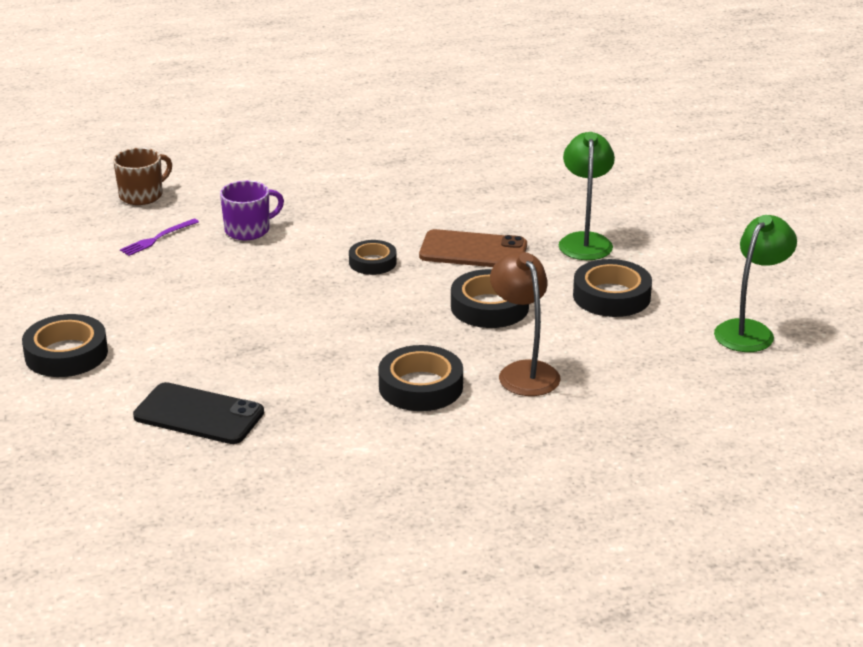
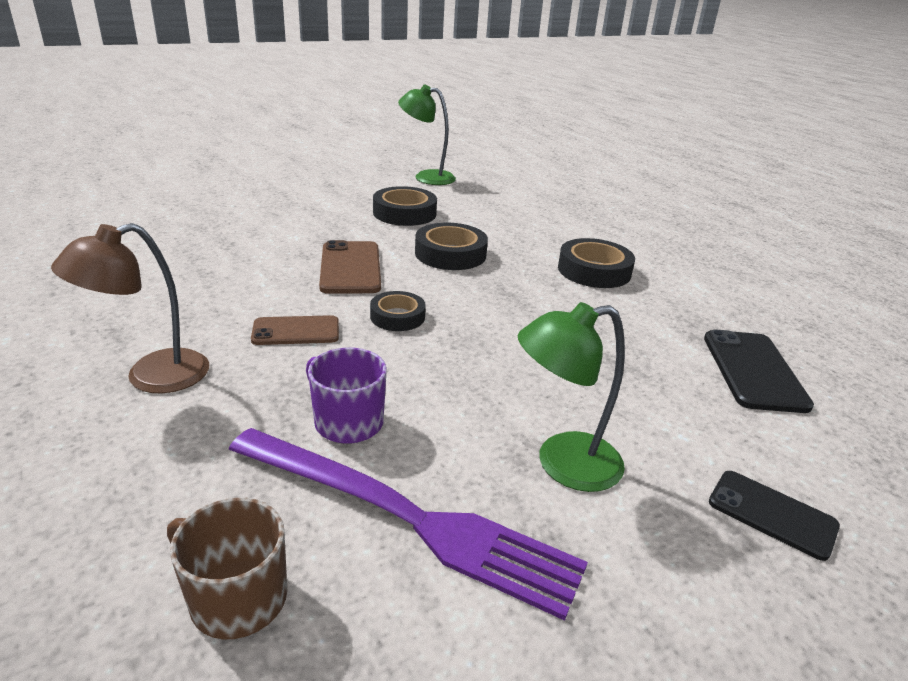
camera: 110 degrees left, 0 degrees up
(66, 354) = (772, 514): black tape -> black phone
(157, 238) = (406, 517): purple fork -> purple fork, size x2.43
(369, 220) = (296, 331): none -> brown phone
(524, 371) = (536, 236): brown lamp -> brown lamp (152, 377)
(585, 241) = (314, 224): green lamp -> green lamp (562, 464)

